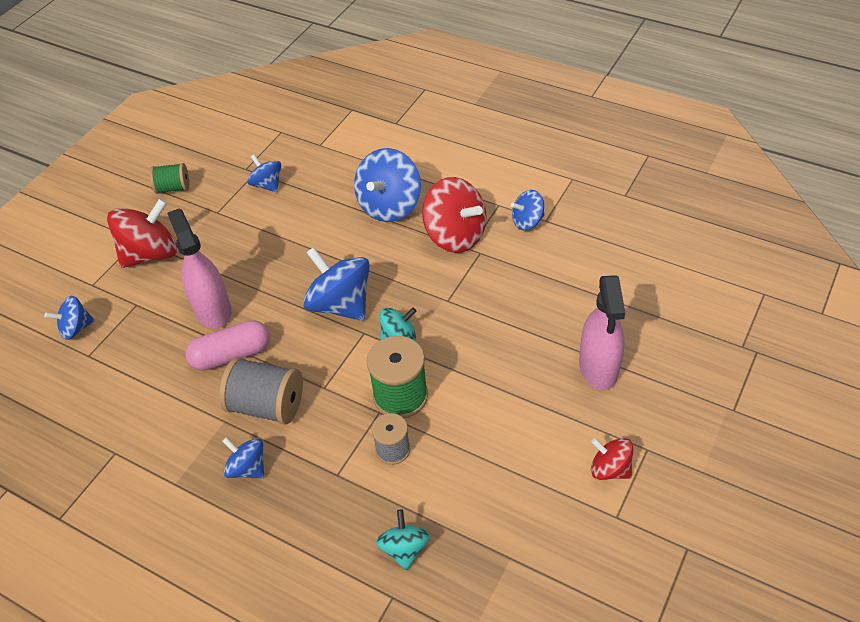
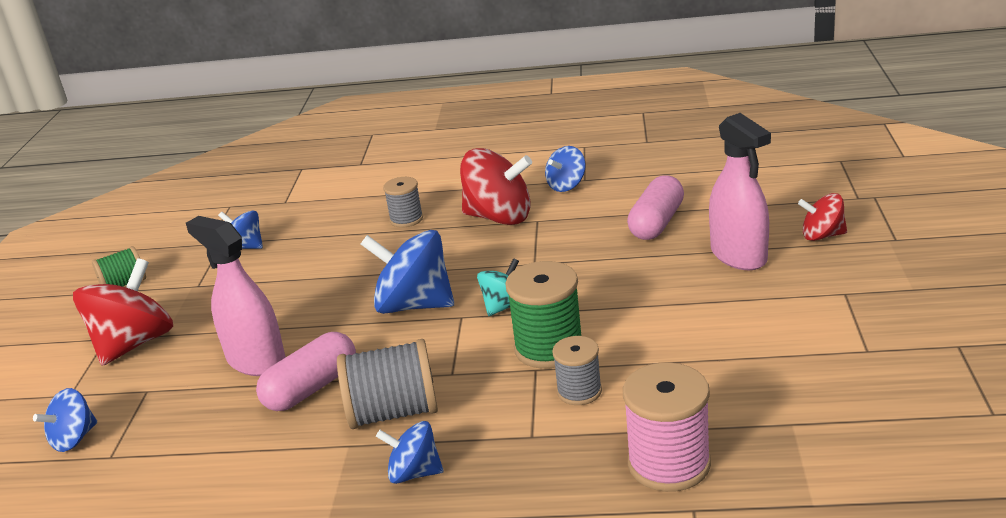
camera: 25 degrees left, 20 degrees down
(390, 206) = (406, 219): blue spinning top -> grey spool
(404, 549) = (669, 464): turquoise spinning top -> pink spool
(564, 299) = (657, 223): none -> pink capsule
(610, 469) = (824, 319): red spinning top -> red spinning top (822, 235)

